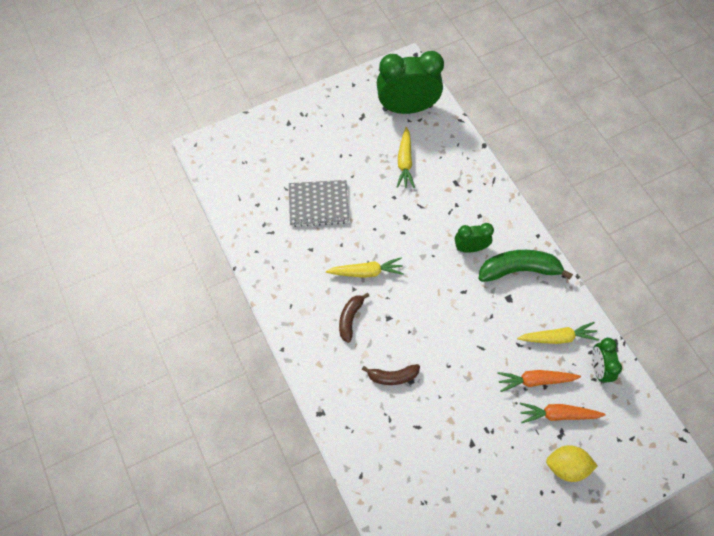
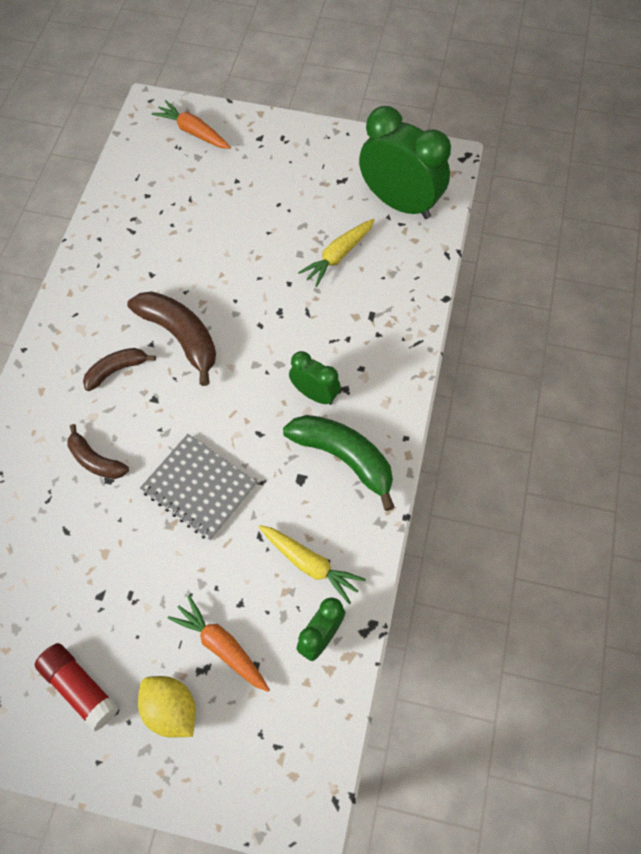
camera: 40 degrees right, 0 degrees up
(318, 204) = (205, 236): grey notebook -> grey notebook (199, 488)
(366, 272) = (180, 337): yellow carrot -> brown banana
(512, 497) = (80, 688): none -> red glue stick
(535, 381) = (236, 589): orange carrot -> orange carrot (193, 132)

